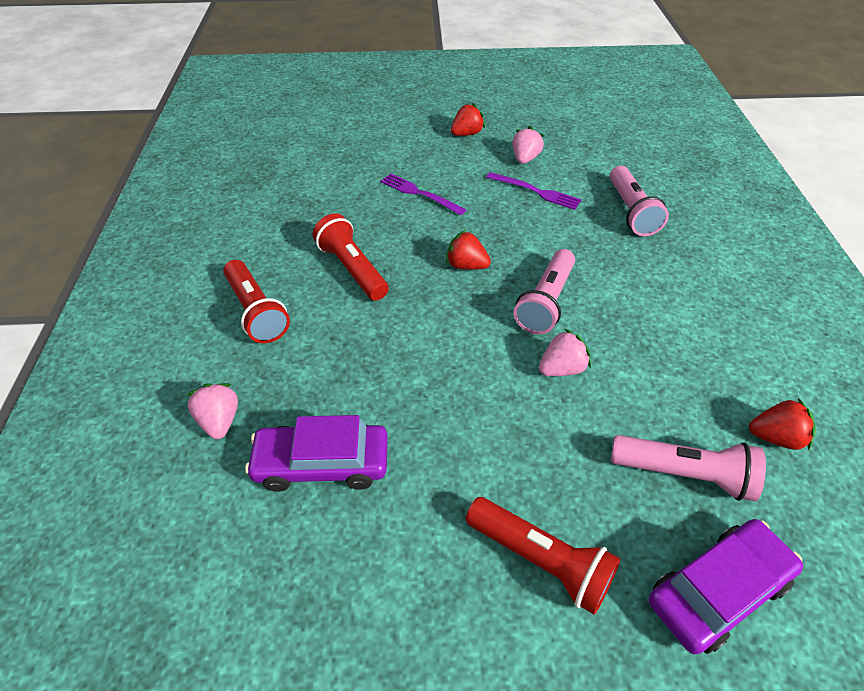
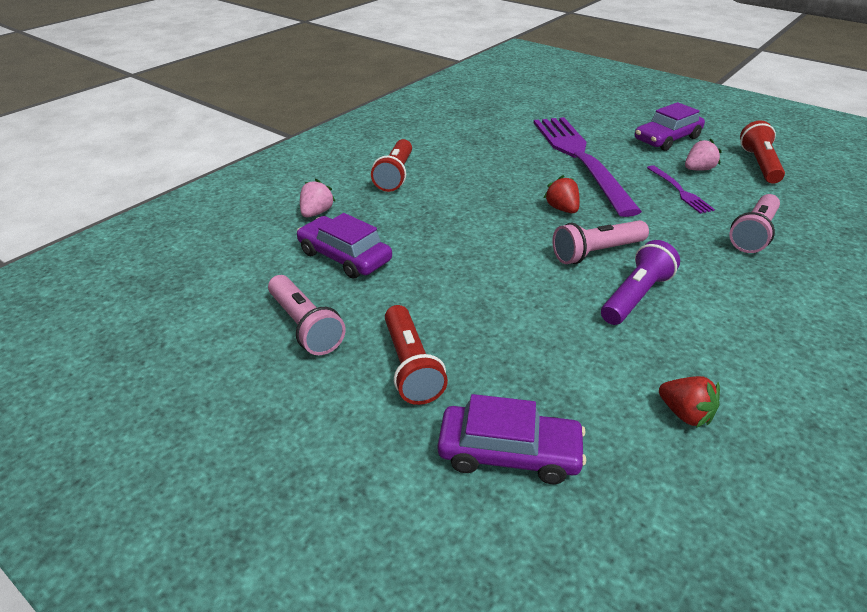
camera: 40 degrees right, 10 degrees down
(352, 269) = (479, 179): red flashlight -> red flashlight (759, 164)
(419, 193) = (580, 159): purple fork -> purple fork, size x2.37
(467, 134) = (667, 139): red strawberry -> purple car
(562, 369) = (557, 290): pink strawberry -> none
(623, 334) = (635, 296): none -> purple flashlight
(684, 474) = (572, 388): pink flashlight -> pink flashlight (305, 326)

